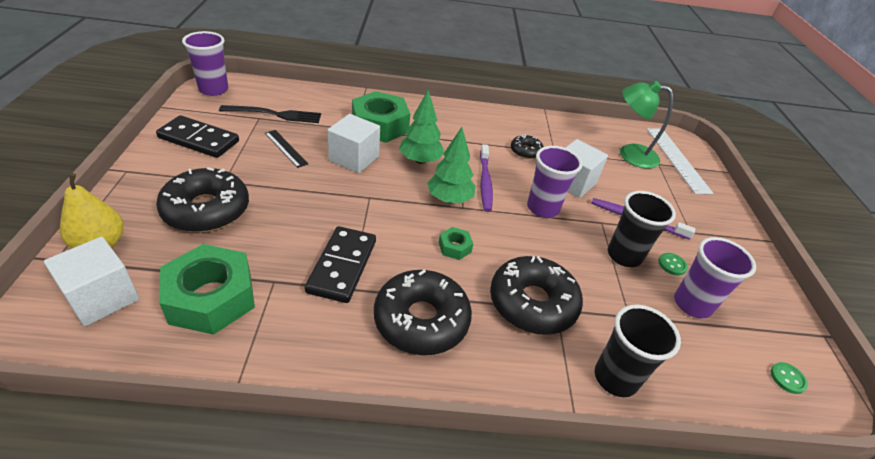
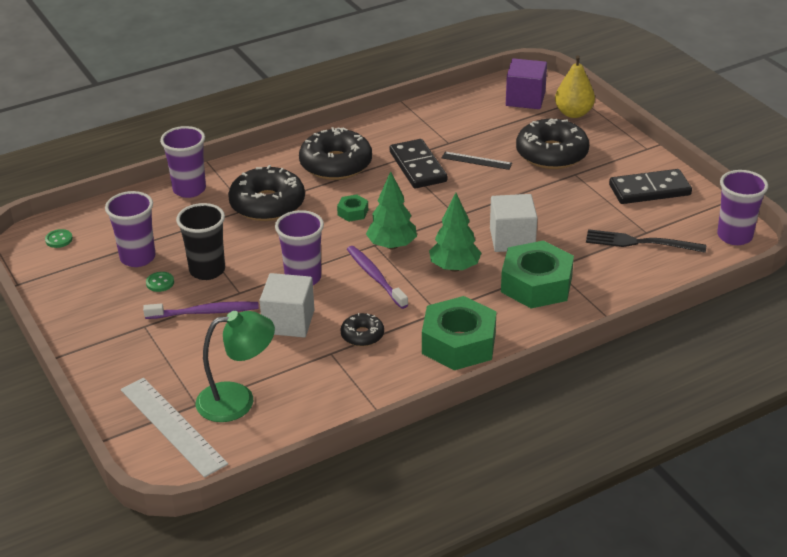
camera: 155 degrees right, 5 degrees down
(102, 297) = (525, 99): white cube -> purple cube
(211, 298) = (470, 122): green nut -> green nut (458, 343)
(275, 114) = (640, 242): black fork -> black fork turned 45 degrees clockwise
(285, 148) = (577, 218): black ruler -> black ruler (476, 160)
(615, 378) = (189, 189): black cup -> purple cup

